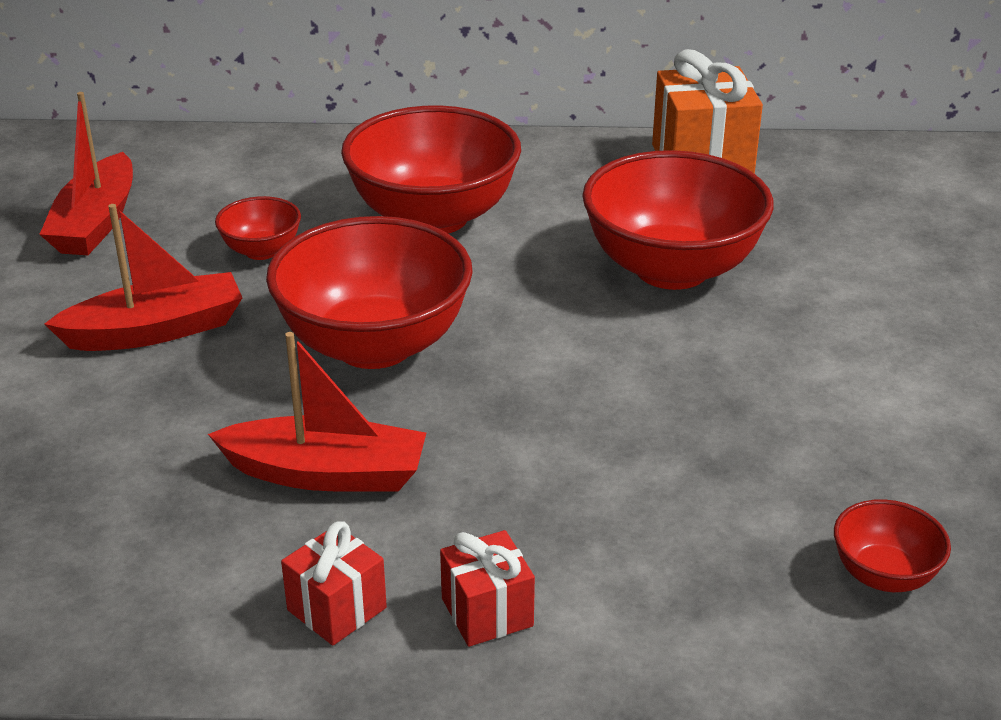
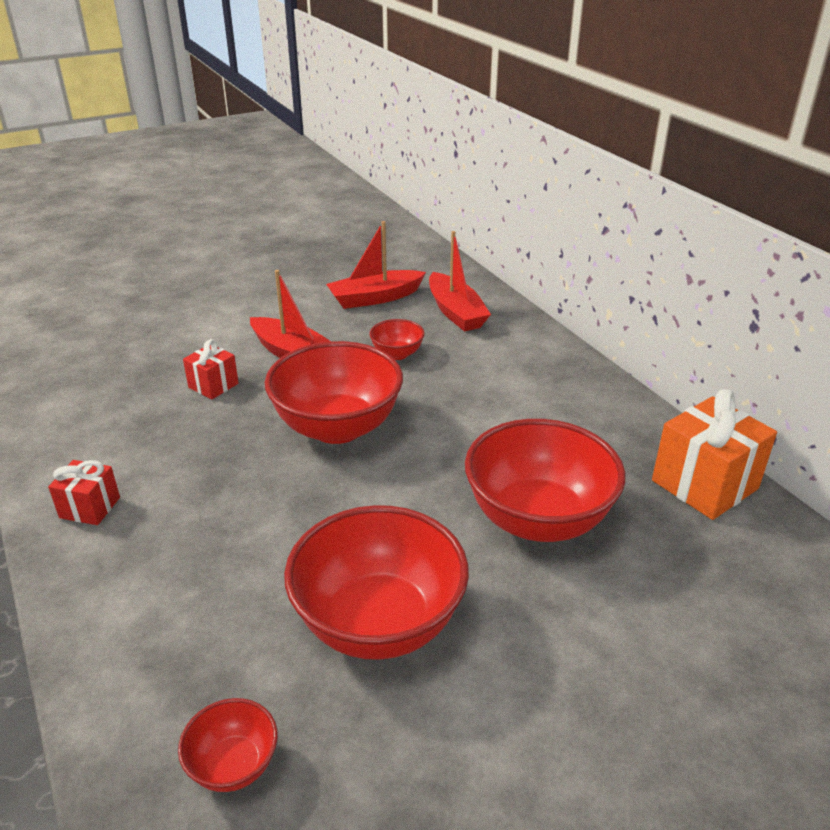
camera: 60 degrees right, 0 degrees up
(327, 473) = (204, 458): red boat -> red boat (456, 312)
(433, 217) = (494, 396): red bowl -> red bowl (378, 623)
(487, 612) = (109, 566): red gift -> red gift (213, 385)

